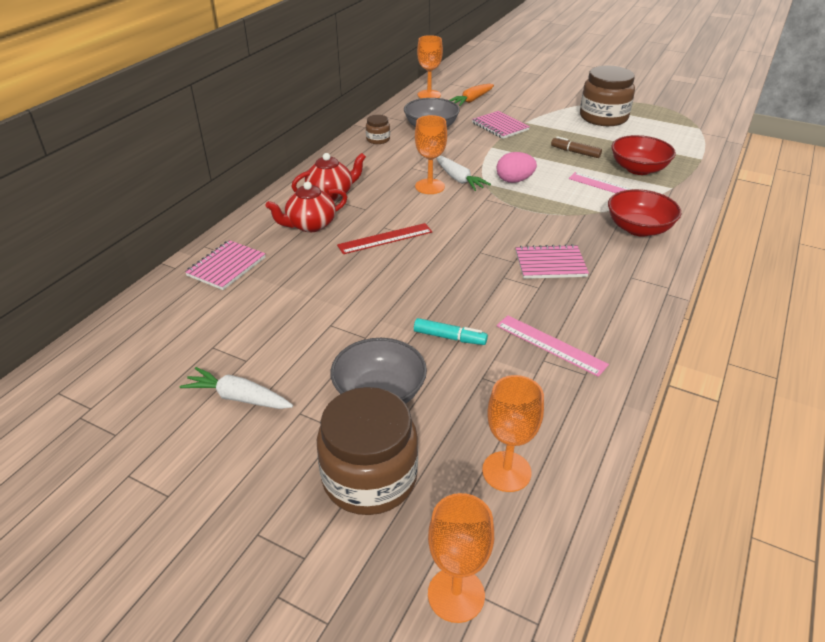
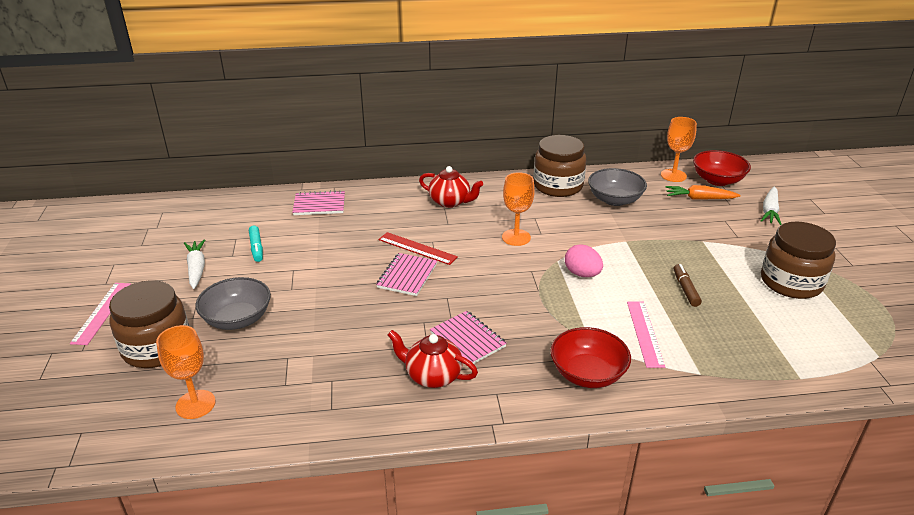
camera: 55 degrees right, 5 degrees down
(310, 225) = (400, 212): red teapot -> red teapot (432, 376)
(378, 139) = (558, 186): brown jar -> brown jar, size x2.15
(449, 337) = (321, 325): turquoise marker -> turquoise marker (256, 248)
(456, 594) = (78, 421): orange goblet -> none
(458, 179) = (546, 246): white carrot -> white carrot (769, 211)
(500, 126) = (671, 231): pink notebook -> pink notebook (407, 276)
(550, 345) = (354, 378): pink ruler -> pink ruler (102, 312)
(638, 169) = (709, 339): red bowl -> red bowl (717, 180)

